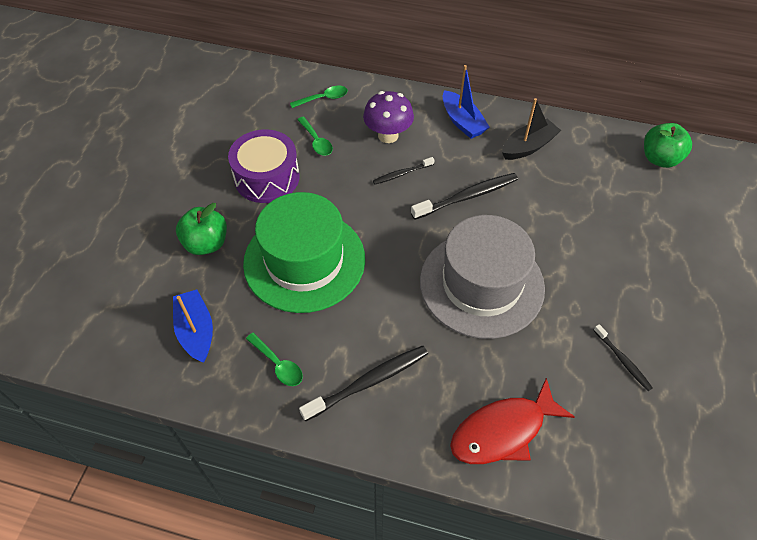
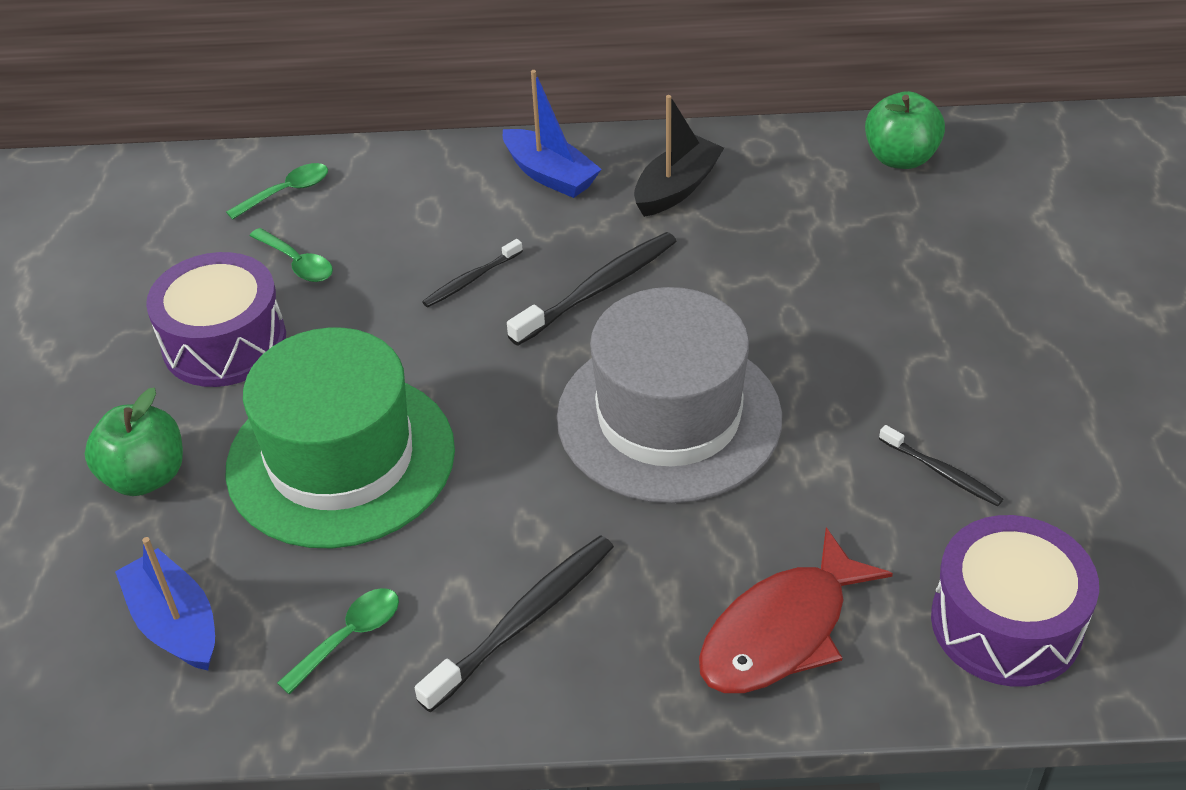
camera: 15 degrees left, 10 degrees down
(278, 364) = (349, 636): green spoon -> green spoon turned 75 degrees counterclockwise
(388, 135) = (425, 225): purple mushroom -> none
(630, 464) = (1006, 623): none -> purple drum

